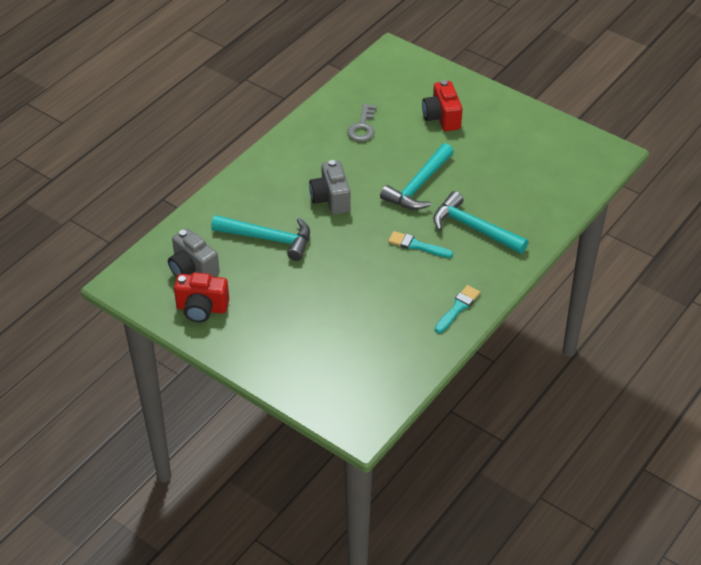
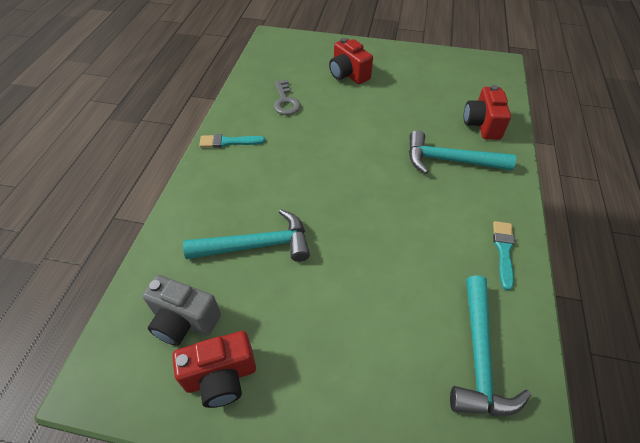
camera: 25 degrees left, 5 degrees up
(331, 199) = (298, 177): grey camera -> none
(417, 245) = (413, 196): turquoise brush -> turquoise brush (228, 142)
(418, 185) = (371, 137): turquoise hammer -> turquoise hammer (479, 356)
(533, 207) = (482, 125): none -> red camera

